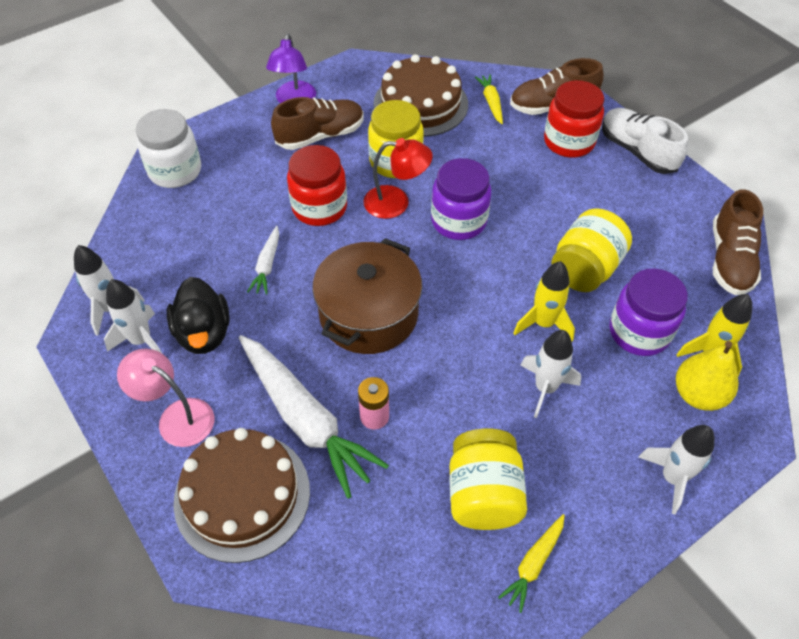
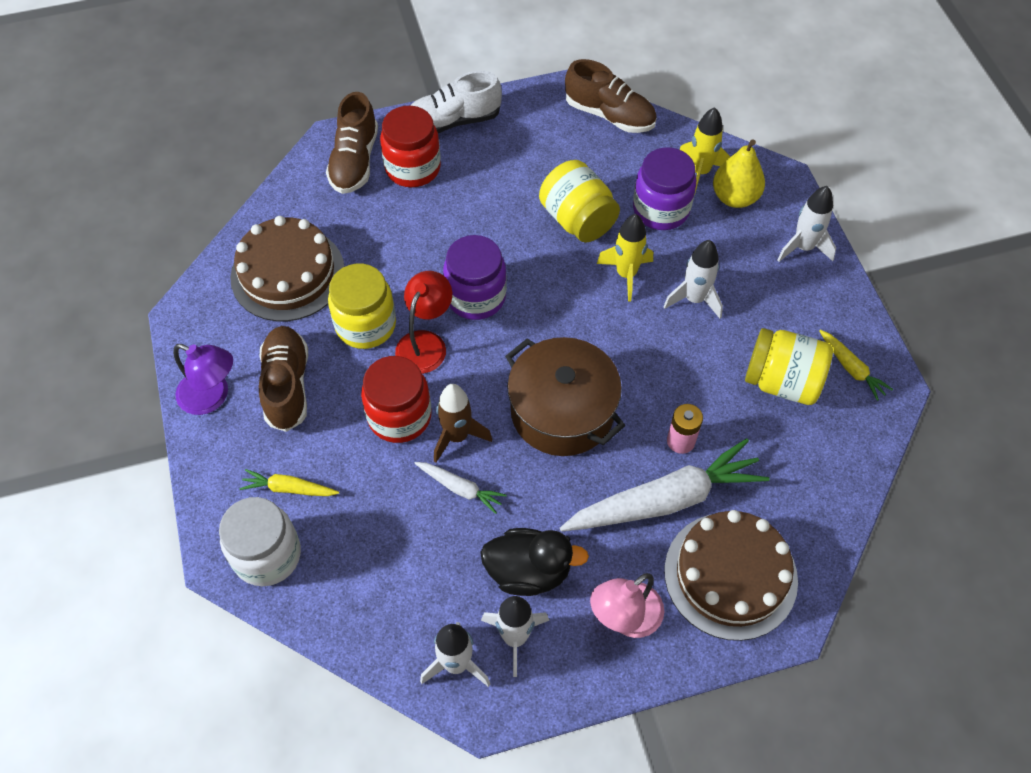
camera: 70 degrees left, 5 degrees up
(315, 249) = (457, 436): none -> brown rocket
(491, 102) = (321, 210): yellow carrot -> yellow carrot (289, 488)

